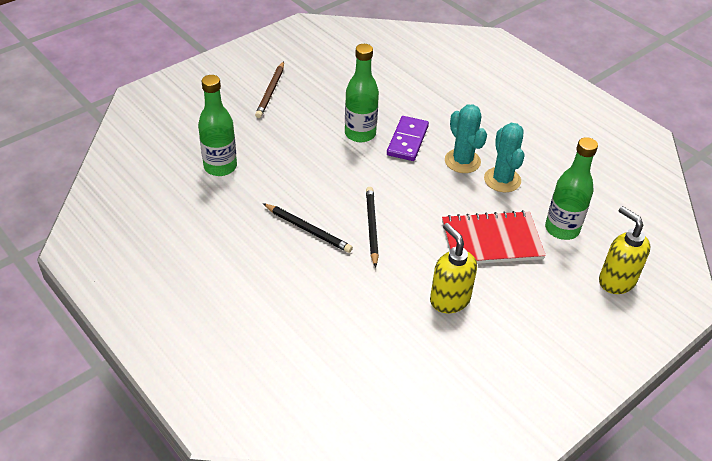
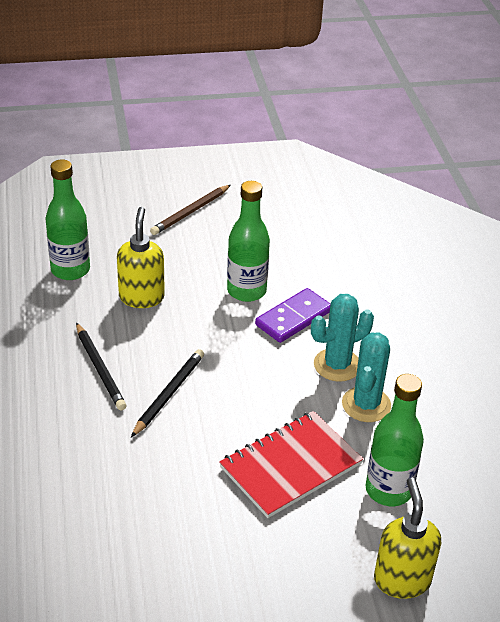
camera: 30 degrees right, 5 degrees down
(449, 300) = (182, 508): yellow soap dispenser -> yellow soap dispenser (141, 297)
(462, 161) = (337, 365): turquoise cactus -> turquoise cactus turned 60 degrees clockwise
(491, 240) = (290, 466): red notebook -> red notebook turned 60 degrees counterclockwise

